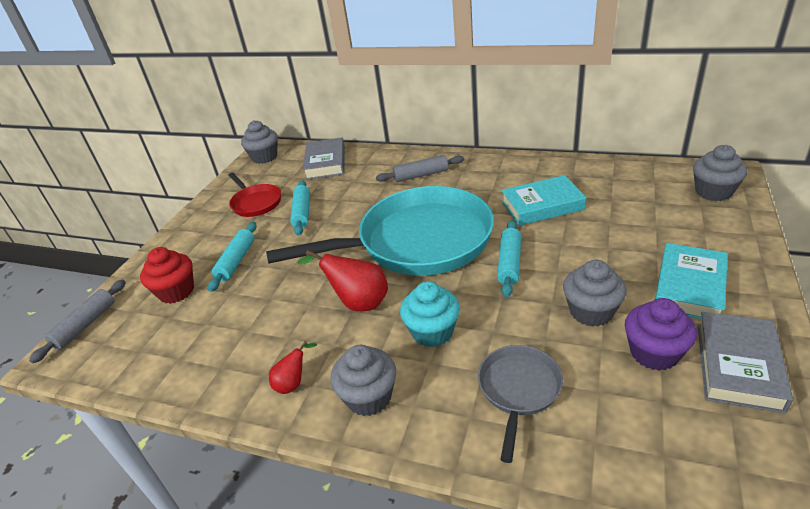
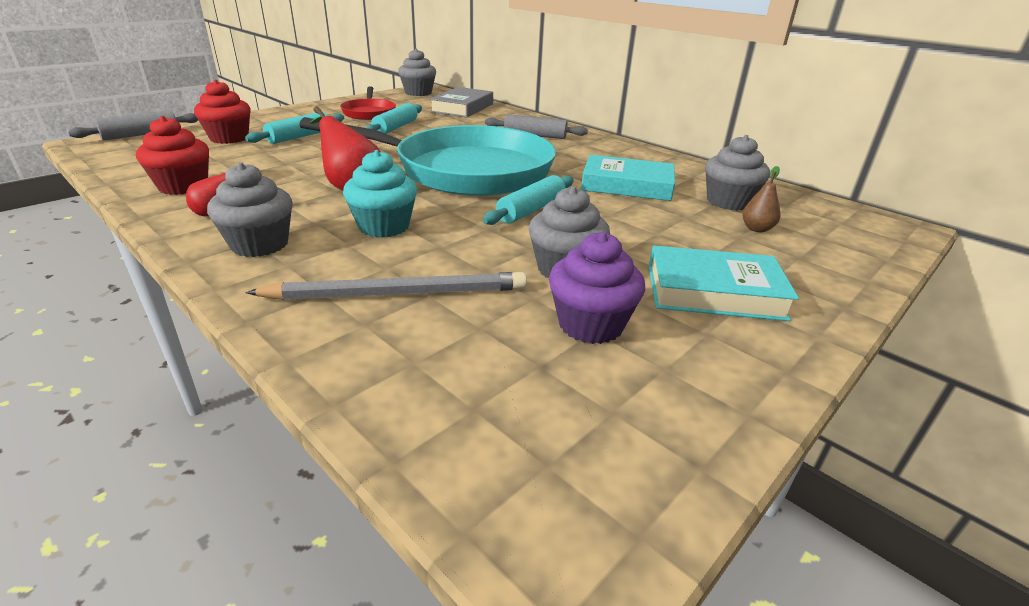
camera: 20 degrees right, 5 degrees down
(221, 368) = (183, 186): none -> red cupcake
(518, 390) = (398, 293): grey pan -> grey pencil
(659, 214) = (756, 229): none -> brown pear
(689, 287) = (714, 292): turquoise book -> turquoise book turned 45 degrees clockwise
(713, 192) = (854, 234): grey cupcake -> grey cupcake (728, 202)
(738, 366) = (684, 376): grey book -> none

